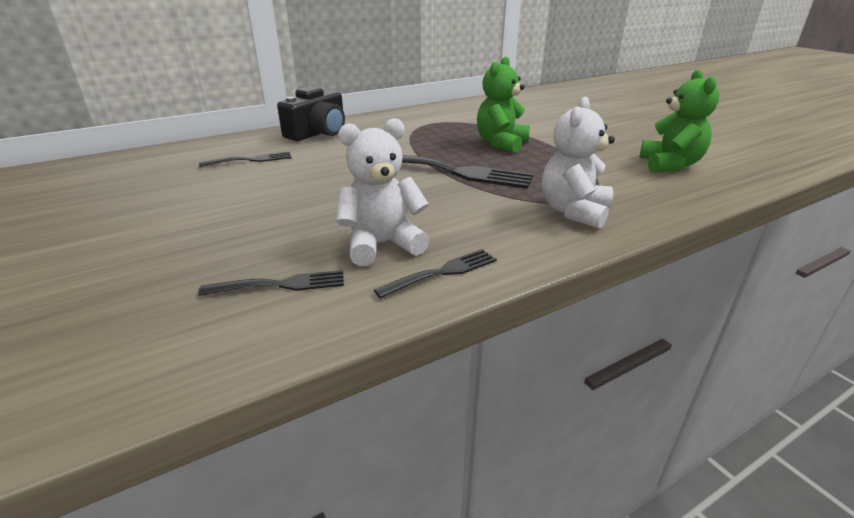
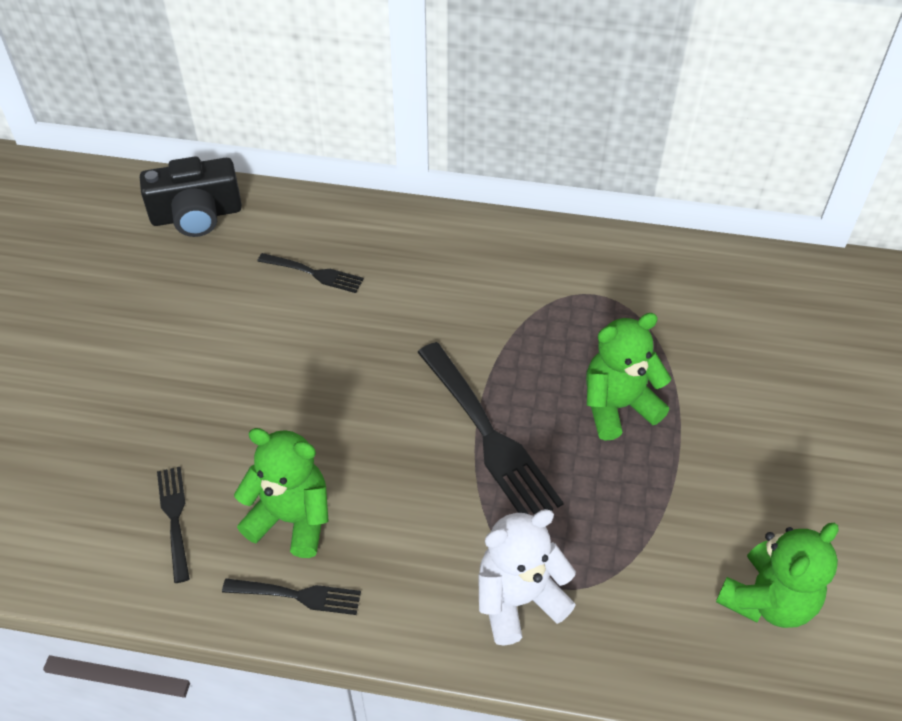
camera: 40 degrees right, 20 degrees up
(280, 285) = (175, 518): black fork -> black fork turned 135 degrees counterclockwise
(318, 133) = (434, 243): black camera -> black camera (196, 215)
(382, 244) = (291, 519): white teddy bear -> green teddy bear

